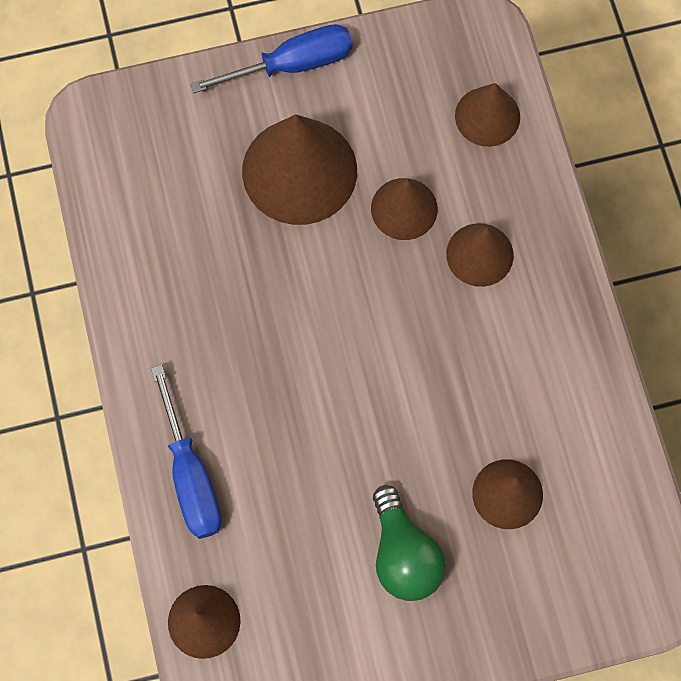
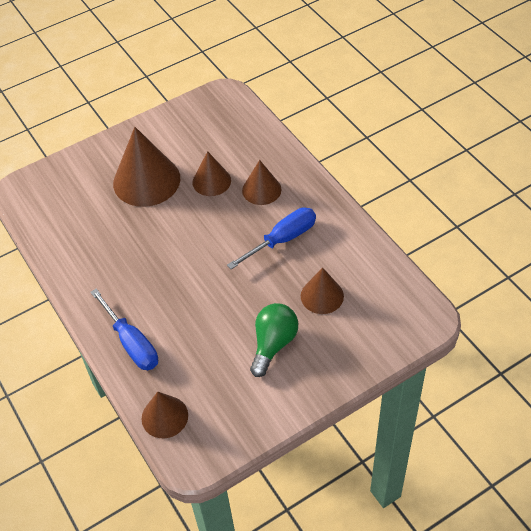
camera: 15 degrees left, 20 degrees down
(293, 64) = (127, 135): blue screwdriver -> blue screwdriver (283, 239)
(403, 554) = (273, 344): green light bulb -> green light bulb turned 120 degrees counterclockwise
(487, 116) = (242, 129): brown cone -> none

